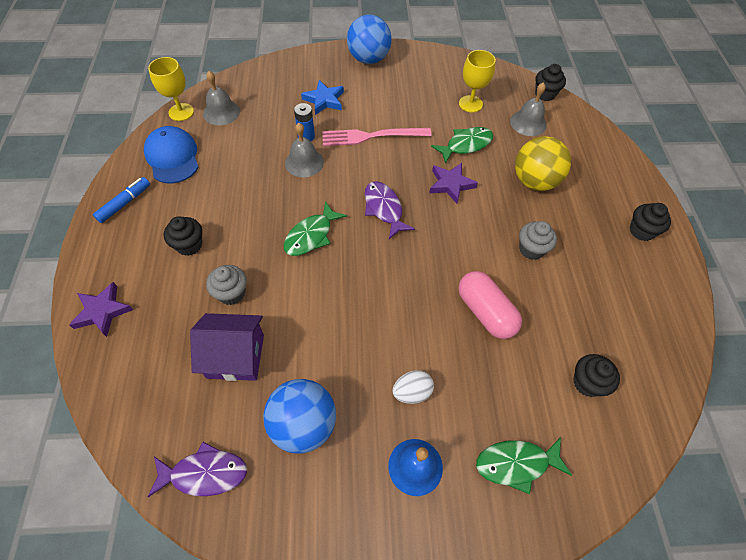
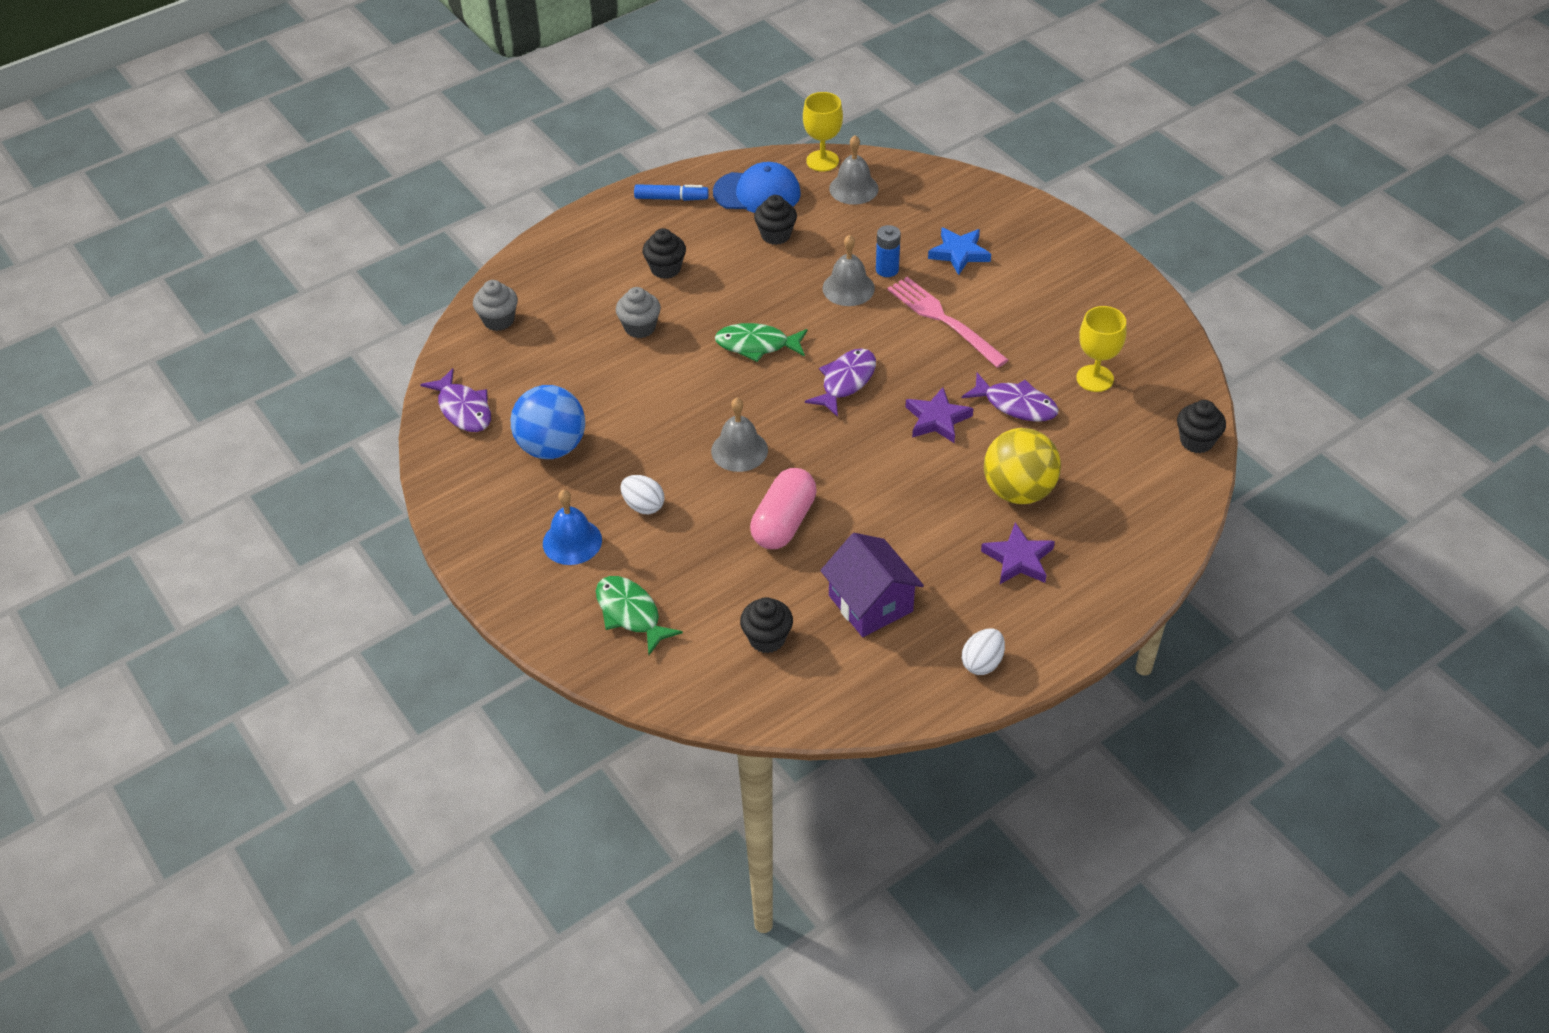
camera: 60 degrees right, 10 degrees down
(102, 311) = (550, 259): purple star -> purple star (1018, 559)
(172, 157) = (757, 193): blue cap -> blue cap turned 60 degrees clockwise
(235, 356) = (579, 367): purple house -> purple house (870, 603)
(368, 59) = (1073, 253): blue ball -> none
(466, 145) = (1016, 405): green fish -> purple fish
(528, 123) = (1119, 446): grey bell -> grey bell (739, 450)
(531, 249) = (906, 528): grey cupcake -> grey cupcake (498, 320)
(641, 231) = (1035, 621): black cupcake -> black cupcake (776, 235)
(663, 275) = (982, 663): none -> white egg

